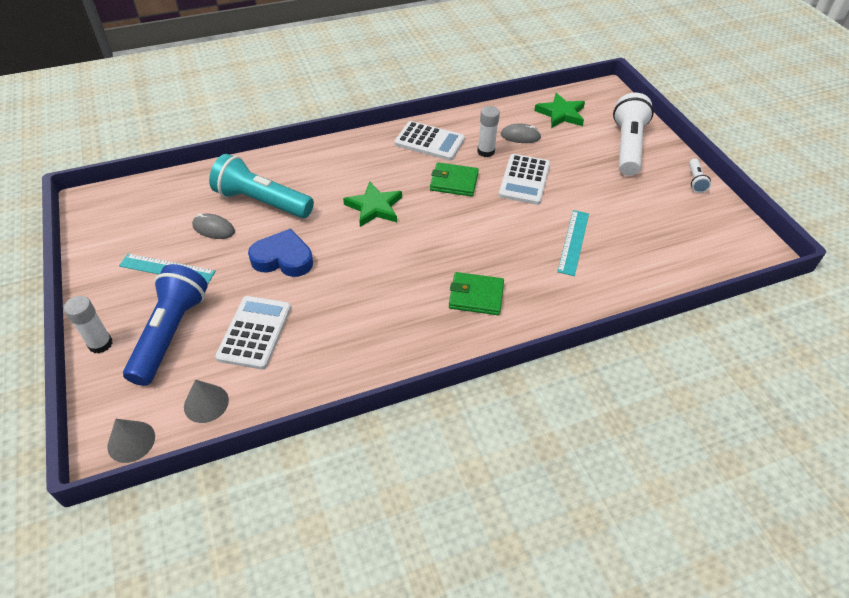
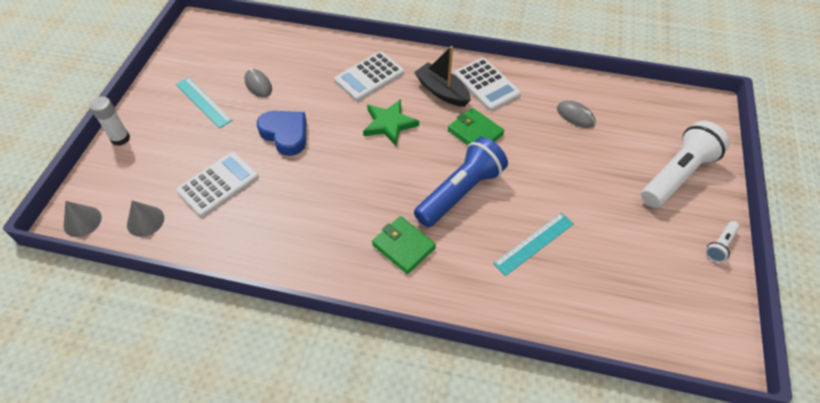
camera: 35 degrees right, 5 degrees up
(170, 333) = (166, 154): blue flashlight -> blue flashlight (460, 192)
(262, 202) = (309, 78): turquoise flashlight -> none
(397, 162) = (442, 91): none -> black boat
(486, 151) = (529, 116): white glue stick -> none
(524, 180) = (541, 160): white calculator -> white calculator (369, 77)
(561, 114) = (637, 111): green star -> none

